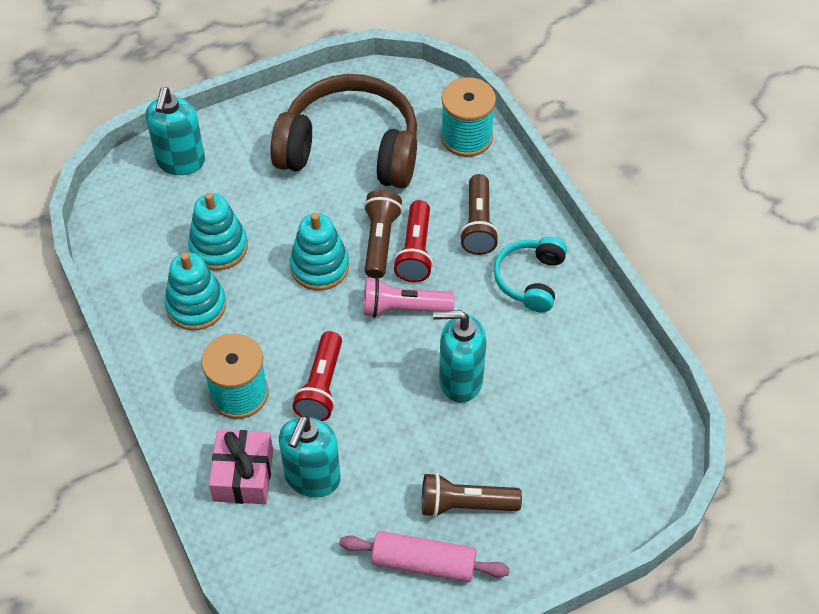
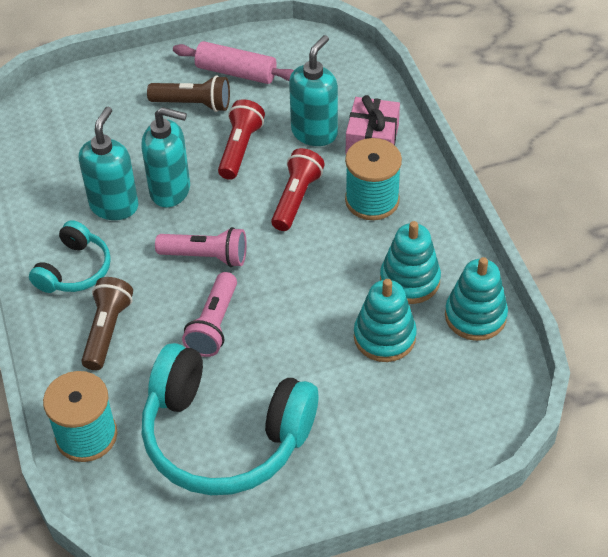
camera: 170 degrees left, 5 degrees down
(180, 162) = (425, 443): turquoise soap dispenser -> turquoise soap dispenser (114, 206)
(319, 266) = (281, 305): turquoise stacking toy -> turquoise stacking toy (475, 316)
(350, 149) = (224, 436): brown headphones -> turquoise headphones
(380, 241) = (214, 325): brown flashlight -> pink flashlight
(415, 251) = (180, 310): red flashlight -> red flashlight (240, 148)

